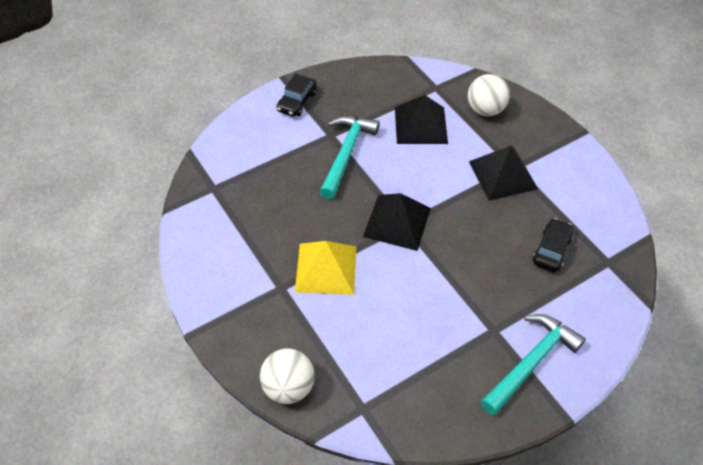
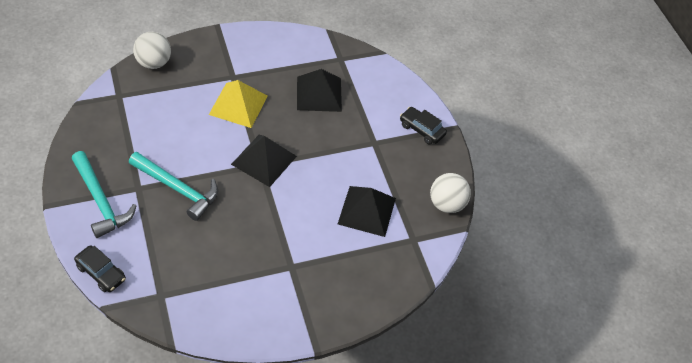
camera: 100 degrees right, 0 degrees up
(346, 154) = (349, 147): turquoise hammer -> turquoise hammer (178, 189)
(485, 110) = (371, 270): white ball -> white ball (446, 204)
(503, 175) = (286, 253): black pyramid -> black pyramid (319, 94)
(551, 250) = (191, 257): black car -> black car (101, 273)

